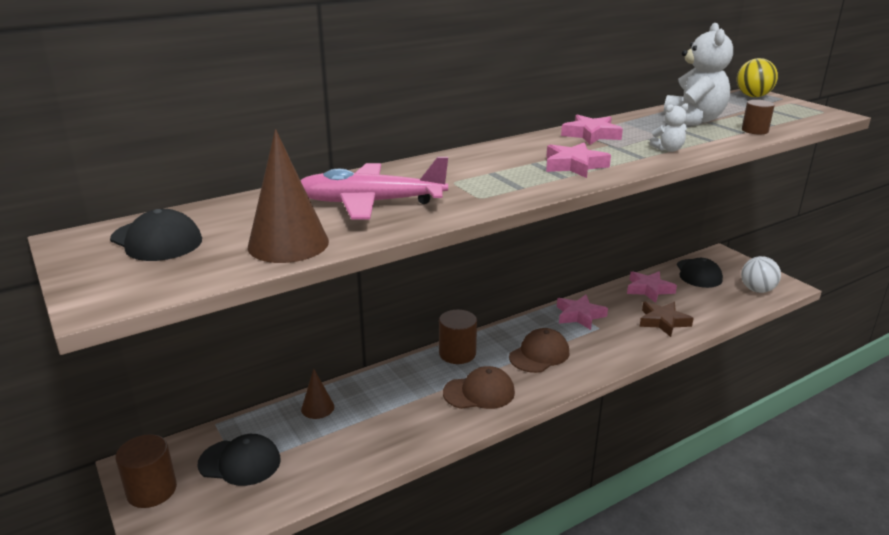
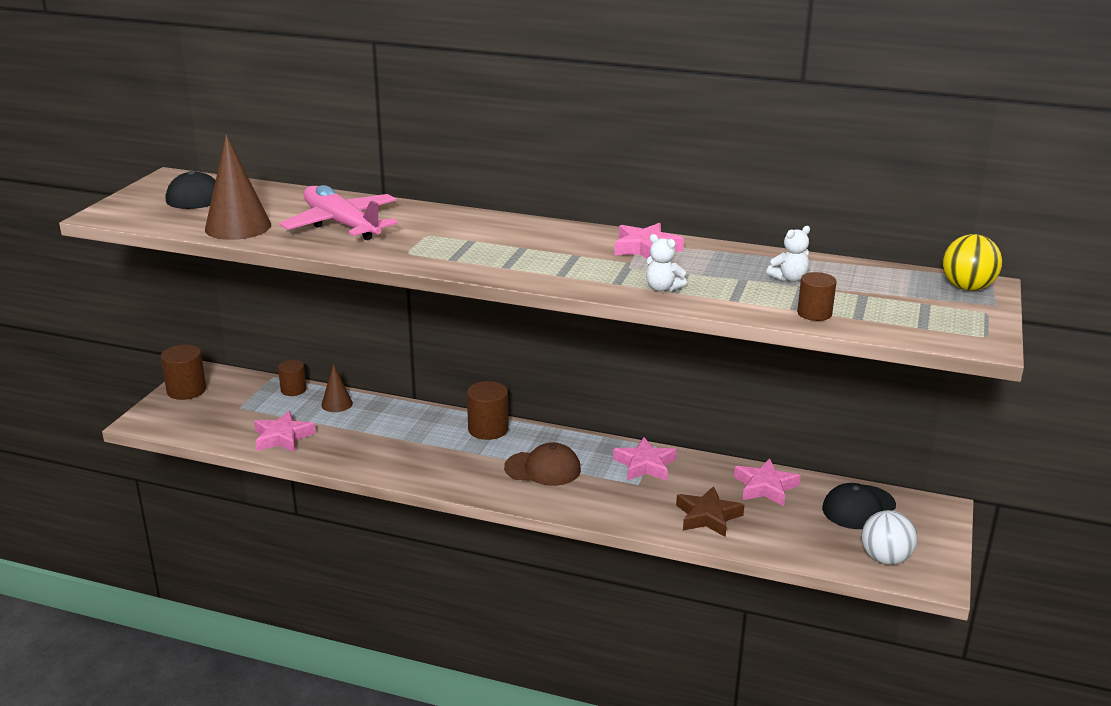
camera: 50 degrees right, 0 degrees up
(240, 462) = (245, 405): black cap -> none
(257, 422) = (293, 390): none -> brown cylinder
(479, 392) = (444, 462): brown cap -> none
(574, 165) = (542, 263): pink star -> pink star (282, 437)
(692, 120) = (789, 278): white teddy bear -> white teddy bear, size x0.46

